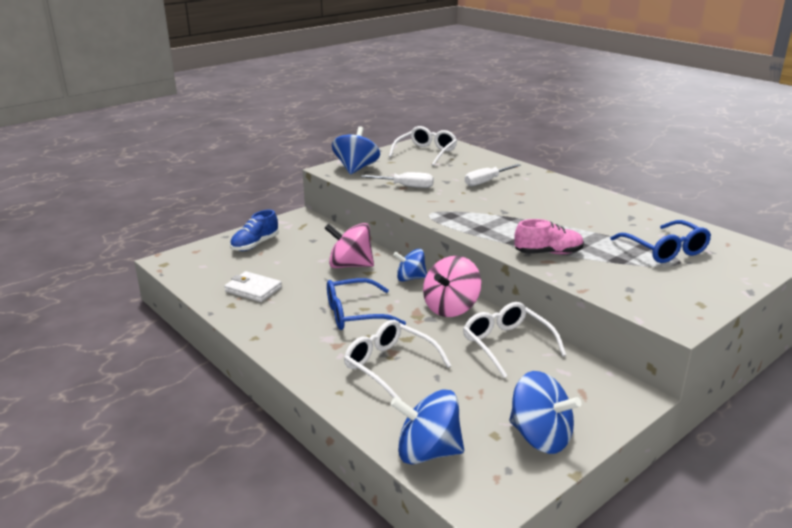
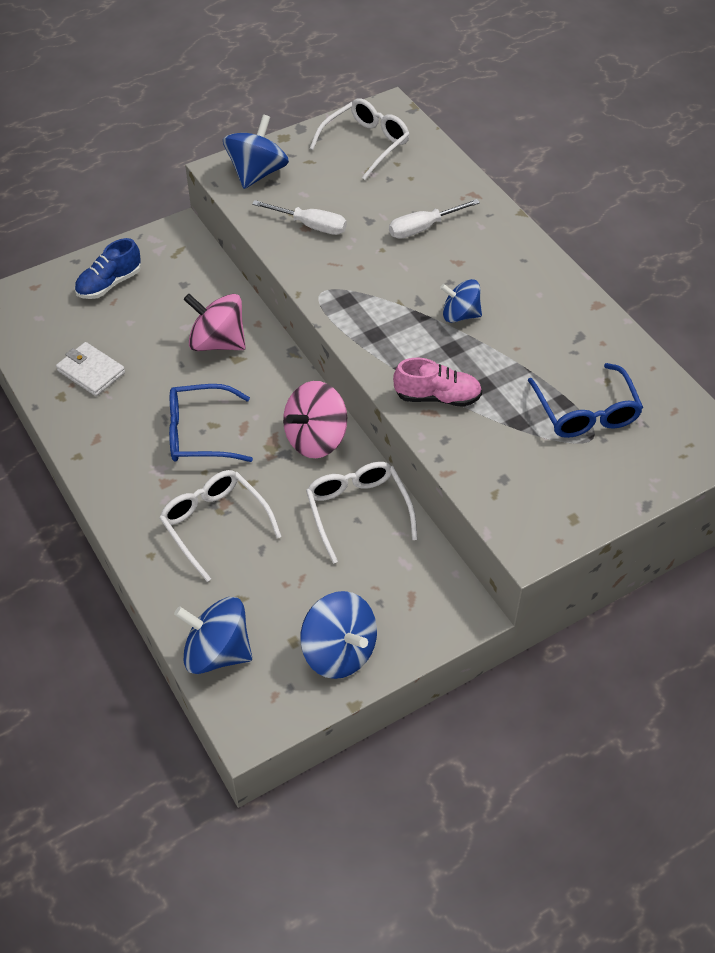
camera: 10 degrees right, 25 degrees up
(410, 278) = (284, 378): blue spinning top -> blue spinning top (460, 315)

